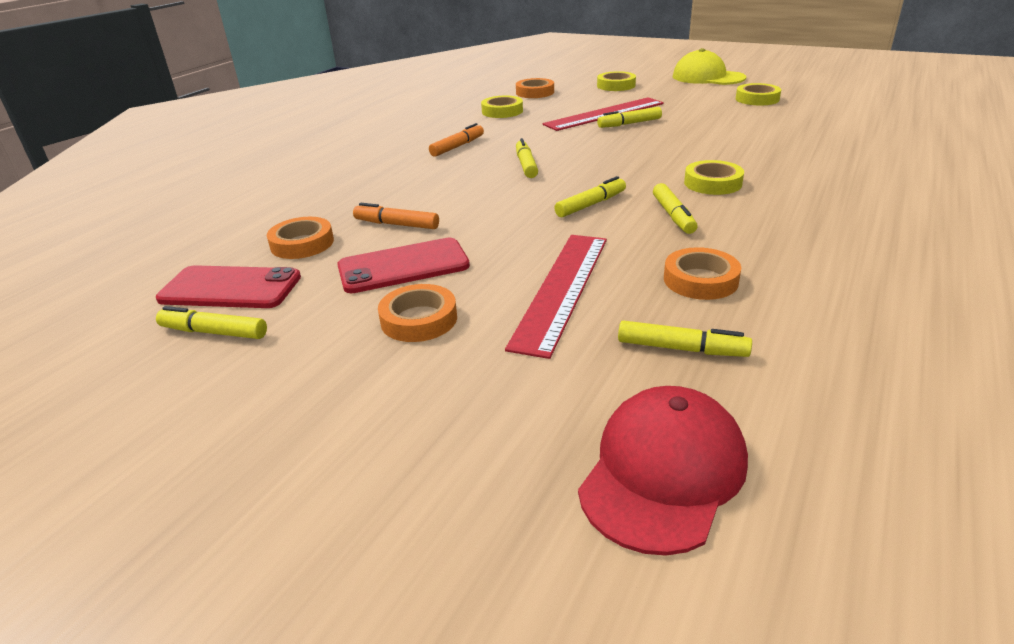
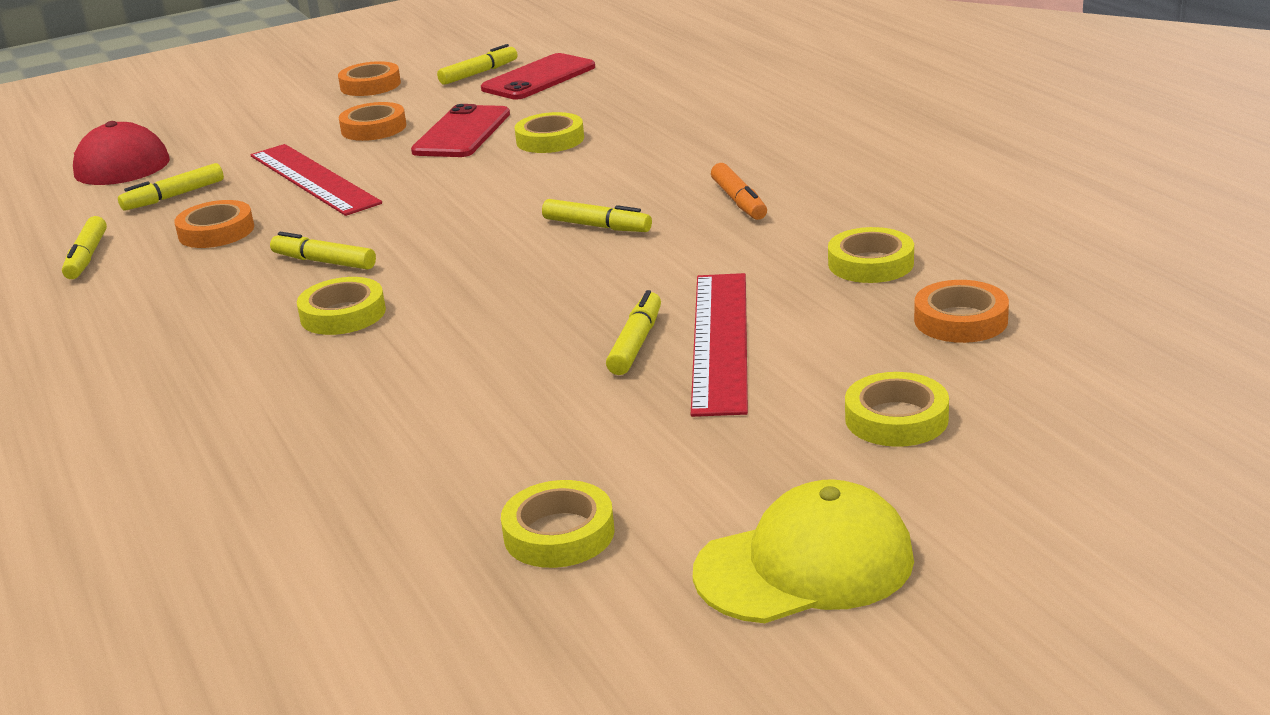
camera: 125 degrees right, 5 degrees down
(302, 243) = (578, 103): orange tape -> orange tape (370, 85)
(397, 224) = (550, 140): orange marker -> yellow tape
(590, 205) = (425, 230): yellow marker -> yellow marker (87, 257)

